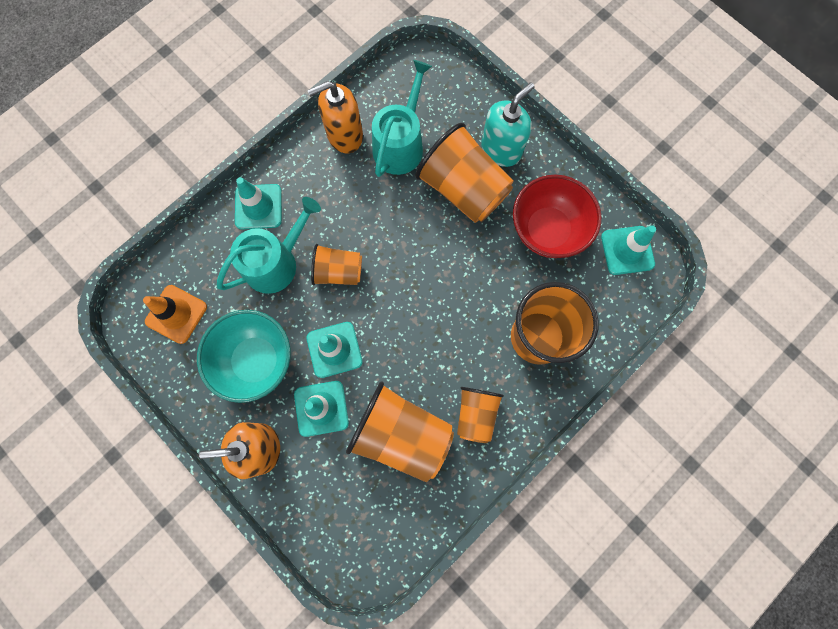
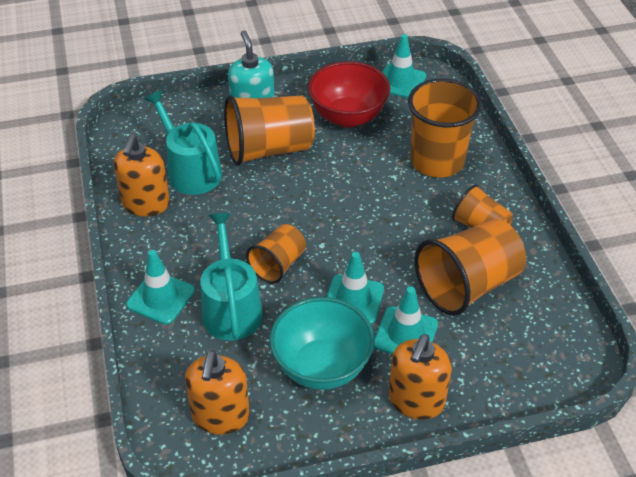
camera: 60 degrees left, 30 degrees down
(176, 314) = (220, 416): orange traffic cone -> orange soap dispenser

